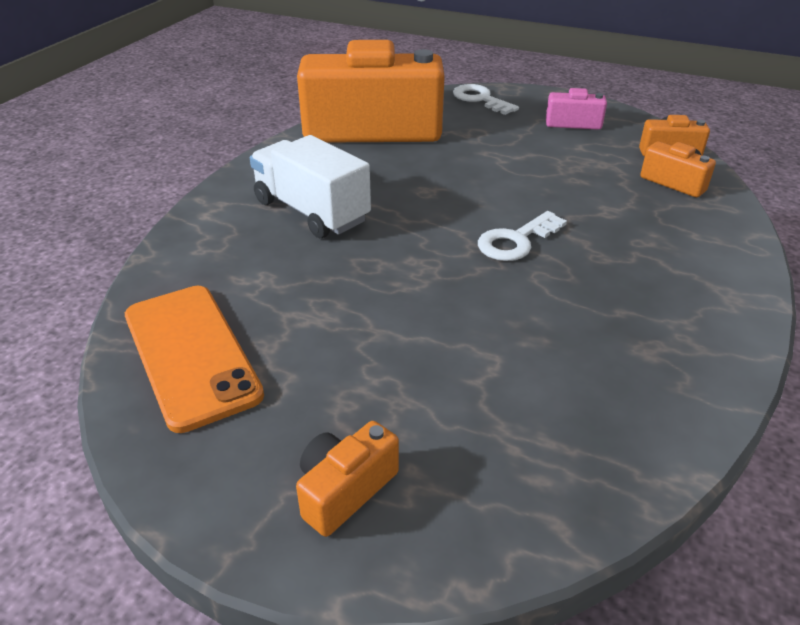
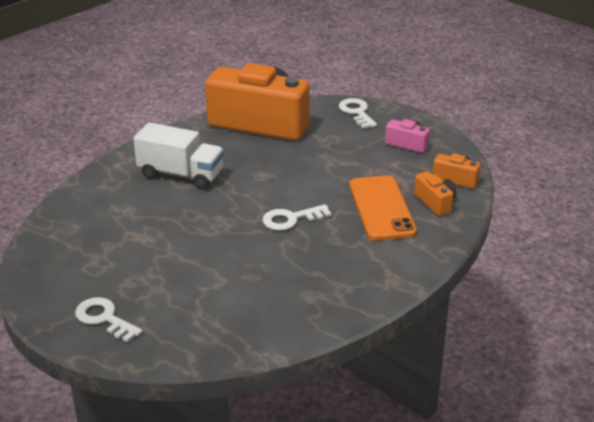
camera: 20 degrees right, 5 degrees down
(191, 354) = (68, 242): orange phone -> orange phone (381, 208)
(311, 211) = (181, 175): white truck -> white truck turned 135 degrees clockwise
(345, 490) = (104, 318): orange camera -> white key

